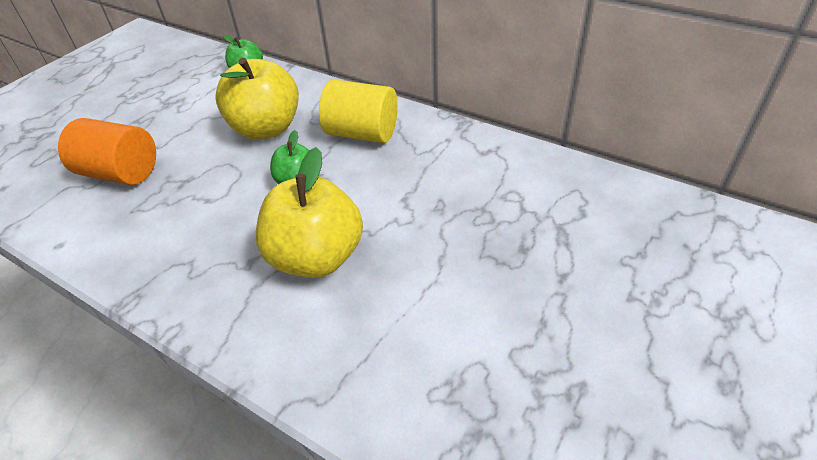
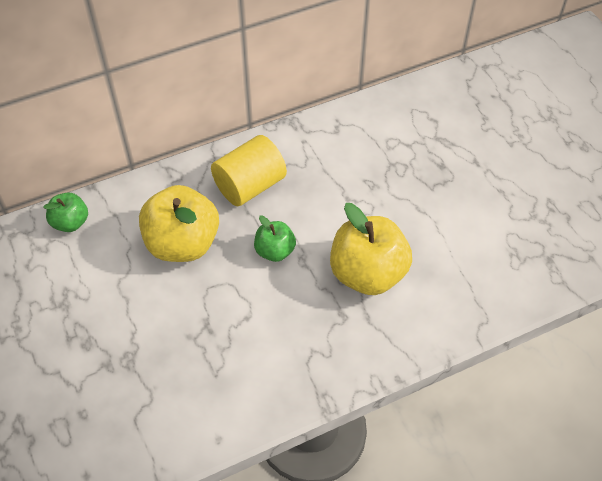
camera: 60 degrees left, 10 degrees up
(120, 173) = (151, 370): orange cylinder -> none

